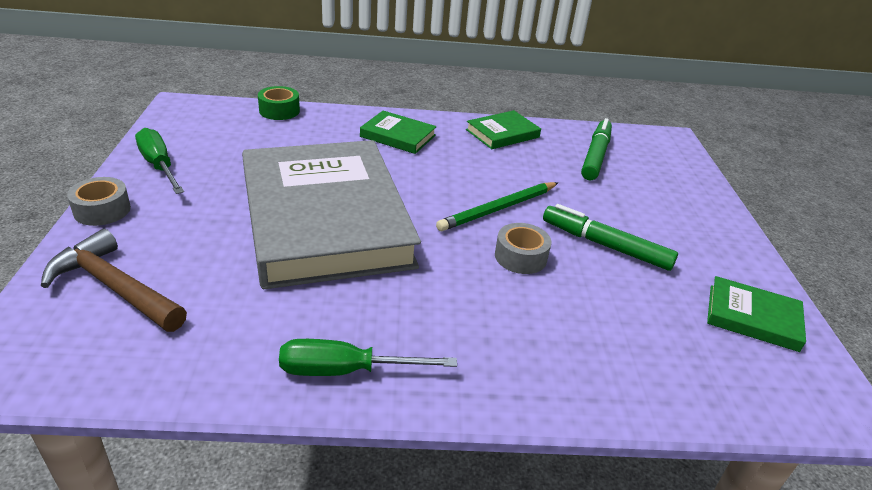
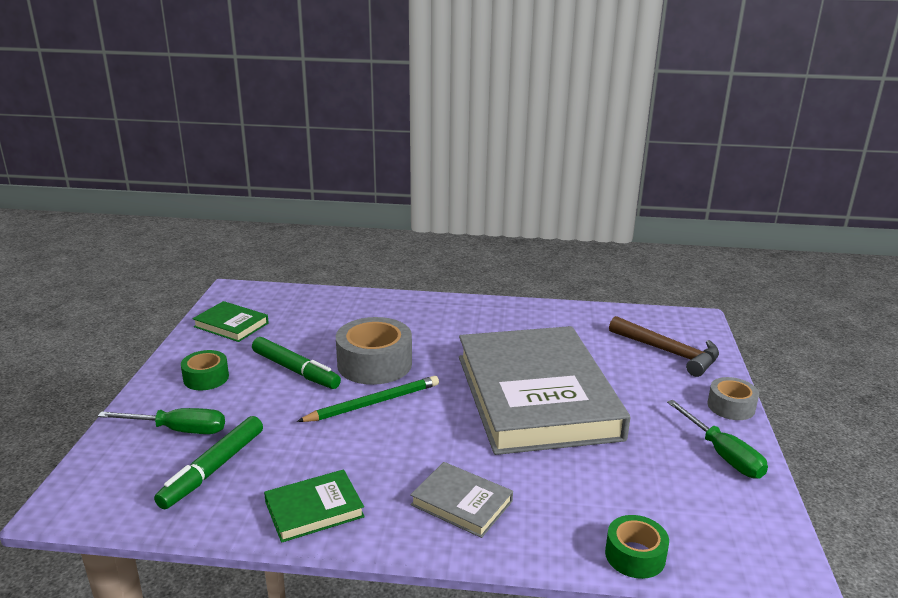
camera: 170 degrees left, 10 degrees down
(346, 371) = (507, 312): green screwdriver -> green screwdriver (178, 430)
(398, 136) = (461, 503): green book -> grey book
(520, 257) = (374, 364): grey tape -> grey tape, size x1.76
(690, 234) = (206, 378): none -> green tape

